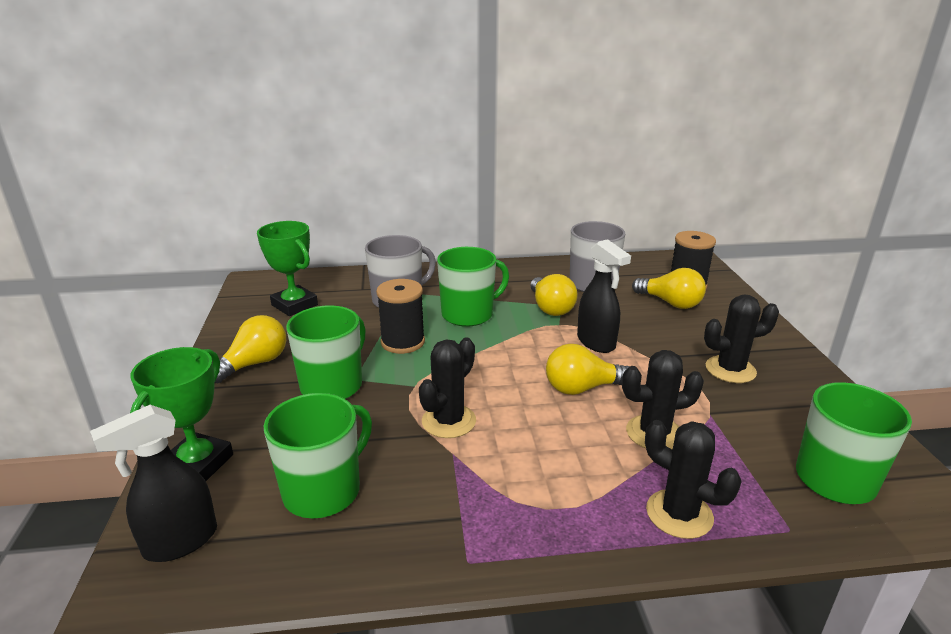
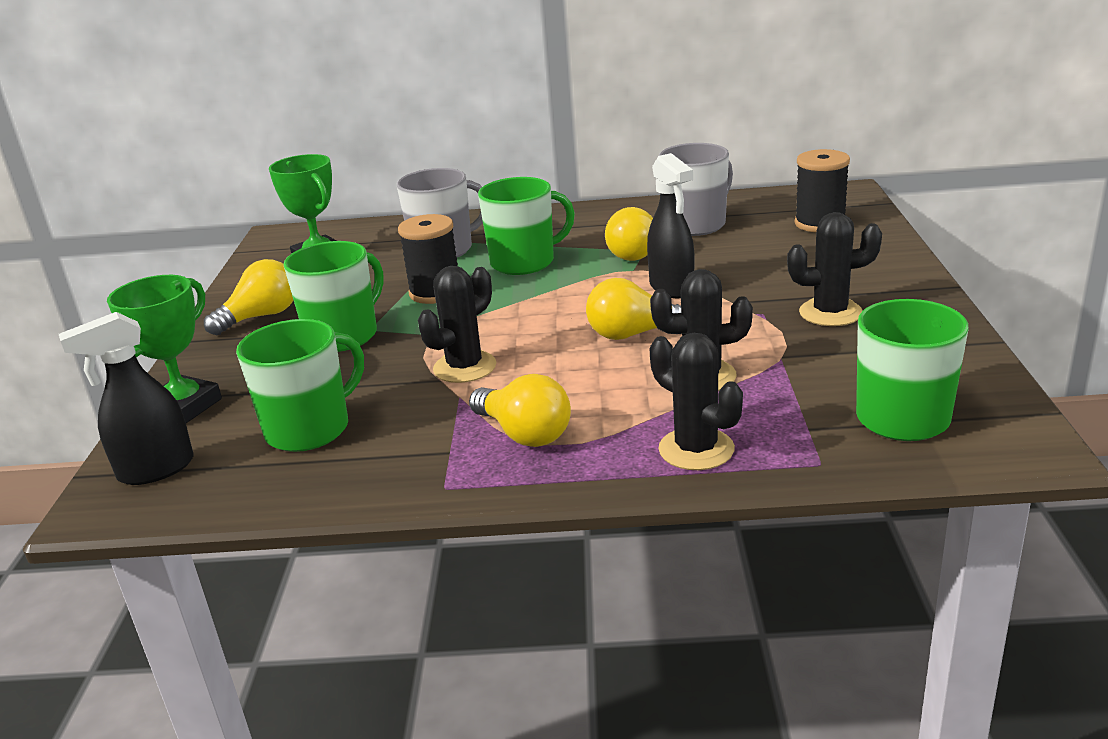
camera: 10 degrees right, 0 degrees up
(670, 303) = (788, 243): yellow light bulb -> yellow light bulb (524, 434)

